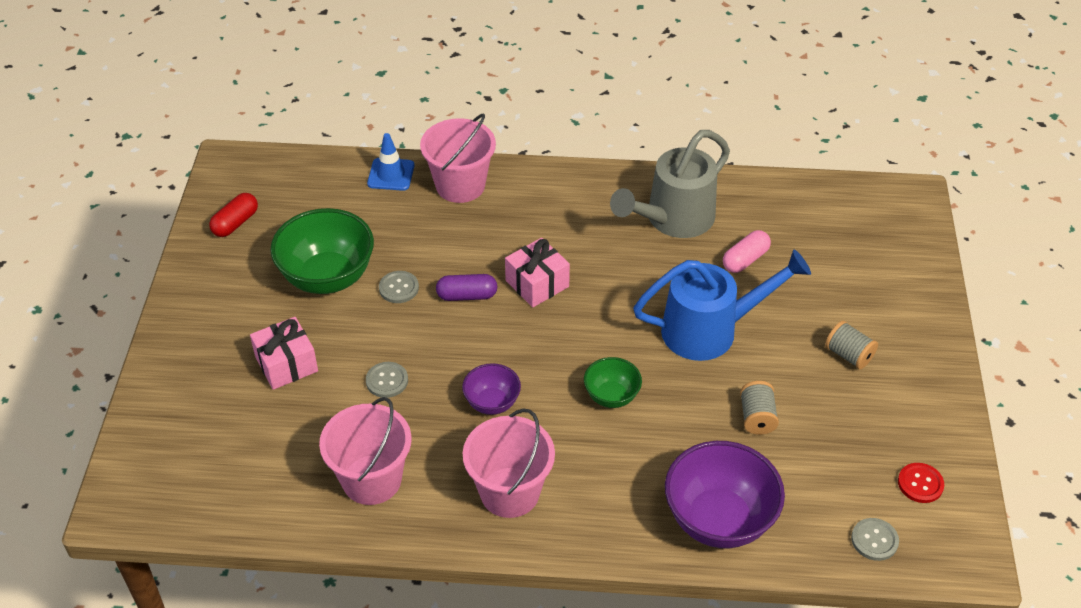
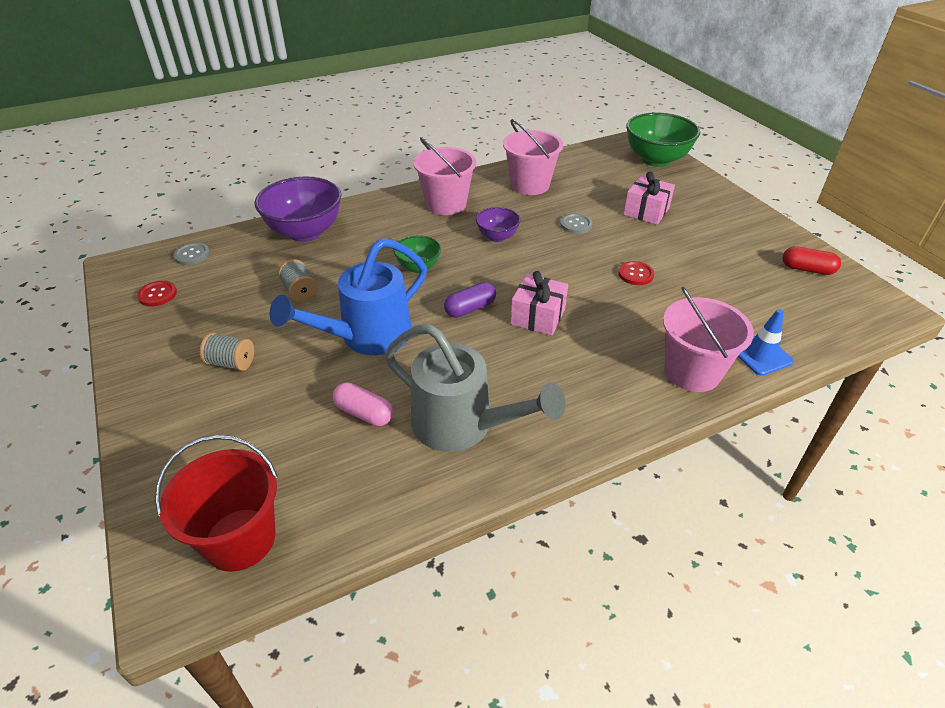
camera: 150 degrees right, 5 degrees down
(235, 223) = (807, 269): red capsule -> red capsule turned 75 degrees counterclockwise
(327, 277) = (692, 262): green bowl -> green bowl (656, 160)
(399, 288) = (635, 274): grey button -> red button
(467, 296) = (582, 288): purple capsule -> purple capsule (470, 308)
(673, 219) = (463, 426): grey watering can -> grey watering can turned 105 degrees clockwise
(745, 260) = (364, 413): pink capsule -> pink capsule turned 75 degrees counterclockwise
(864, 211) = (240, 539): none -> red bucket

